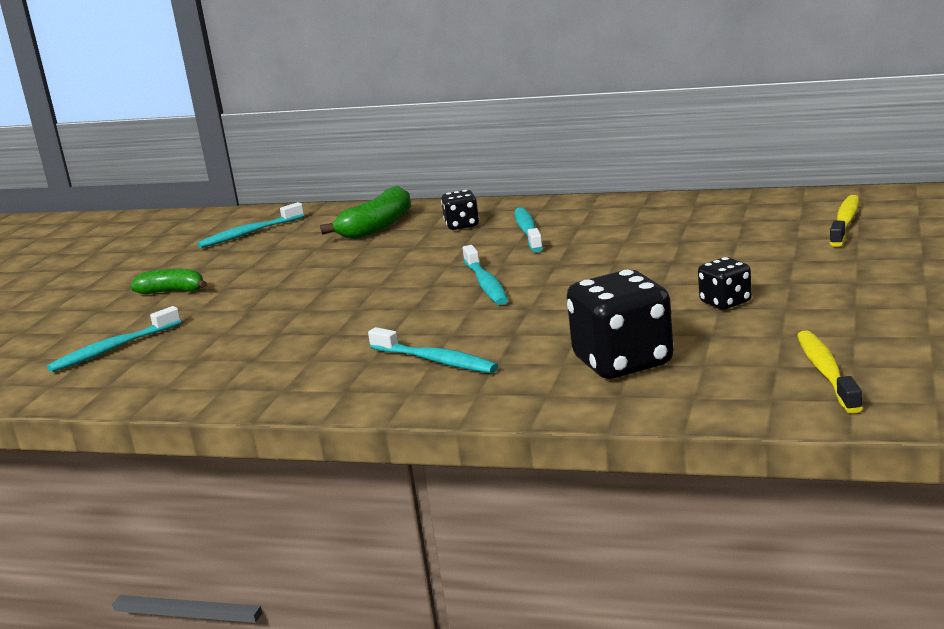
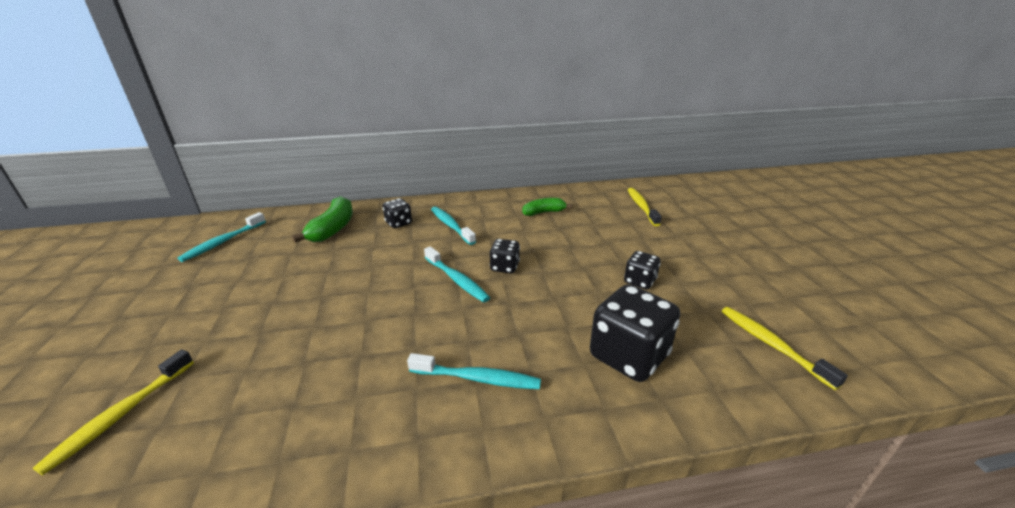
camera: 30 degrees left, 10 degrees up
(113, 349) = (121, 415): turquoise toothbrush -> yellow toothbrush
(172, 291) = (169, 318): green banana -> green banana (543, 212)
(557, 276) = (505, 267): none -> black dice

